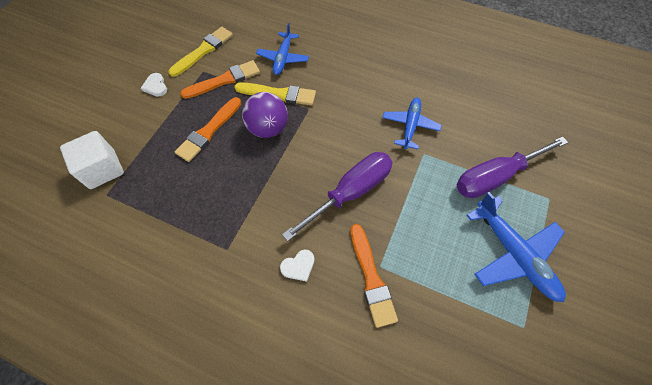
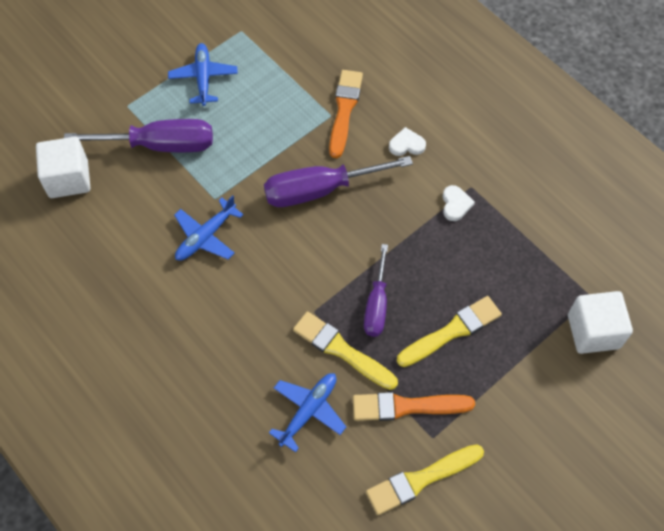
camera: 155 degrees left, 0 degrees up
(156, 86) = (507, 438): white heart -> white heart (455, 204)
(208, 131) = (452, 331): orange brush -> yellow brush
(268, 128) = (376, 304): purple ball -> purple screwdriver
(513, 254) = (203, 78): blue plane -> blue plane, size x0.65
(533, 125) = (68, 179): none -> white cube

